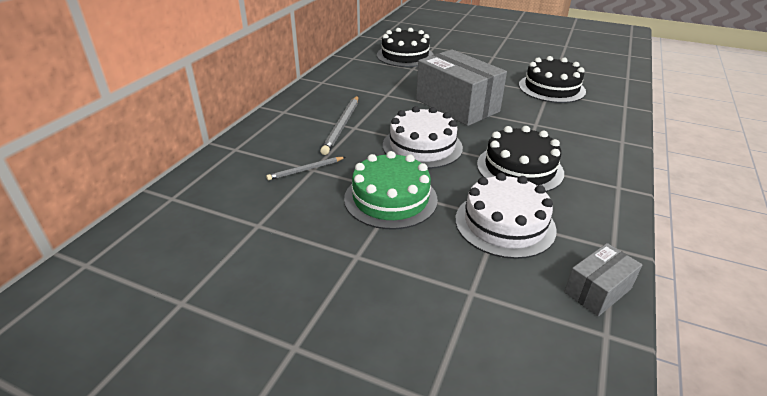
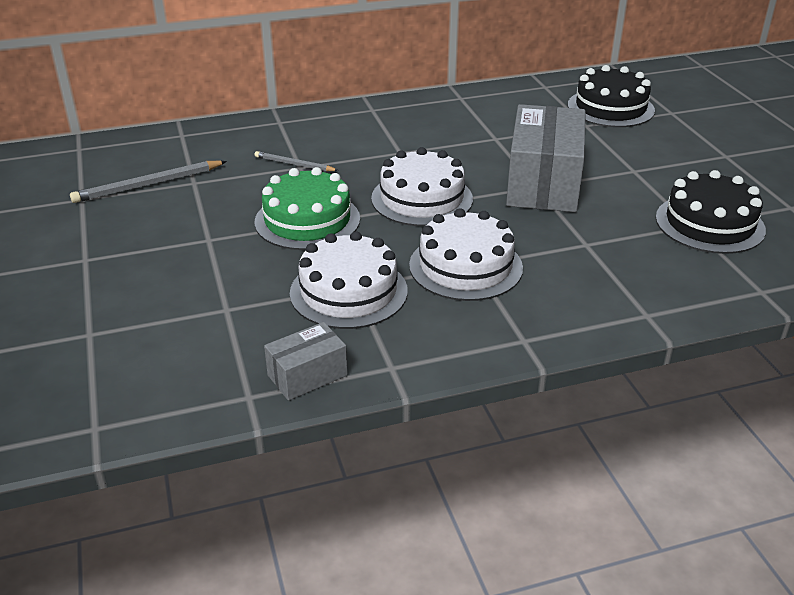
camera: 50 degrees right, 0 degrees up
(342, 126) = (392, 146): grey pencil -> grey pencil (148, 185)
(519, 168) = (465, 266): black cake -> white cake
(598, 290) = (307, 375): grey box -> grey box turned 45 degrees counterclockwise

